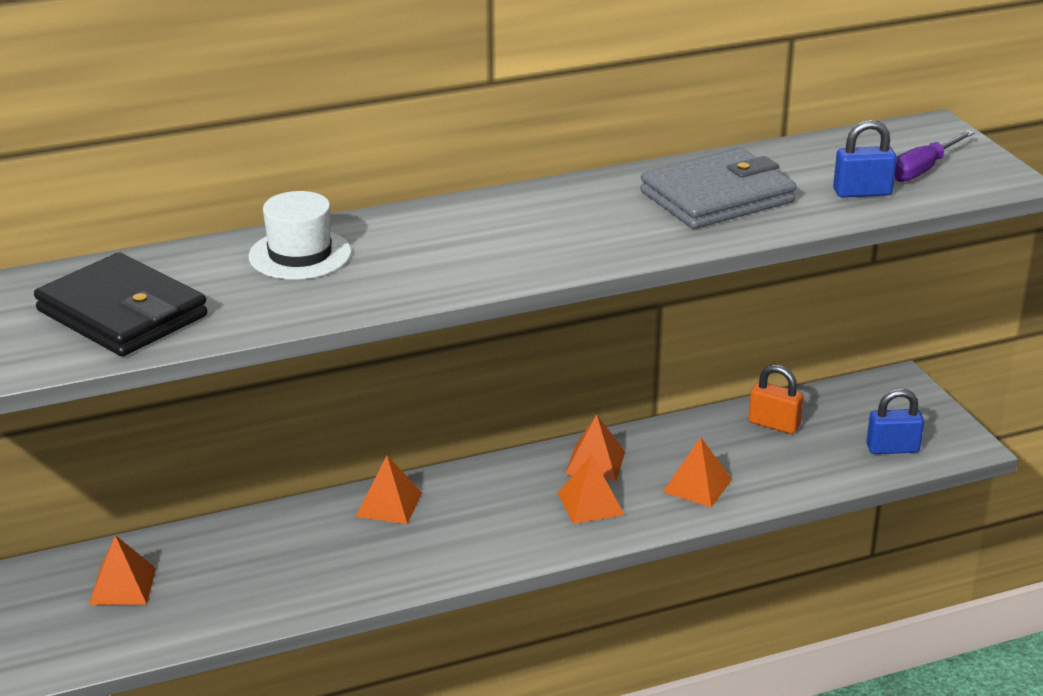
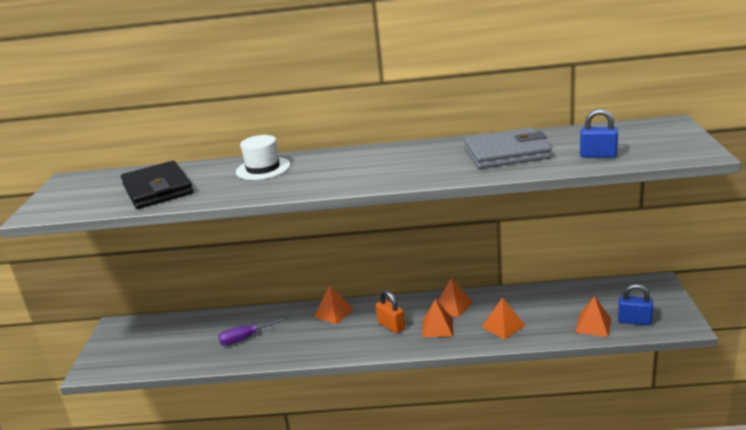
camera: 25 degrees right, 5 degrees down
(123, 586) = (187, 334): orange pyramid -> orange pyramid (593, 325)
(774, 424) = (567, 298): orange padlock -> orange padlock (391, 326)
(923, 169) = (647, 145): purple screwdriver -> purple screwdriver (246, 338)

